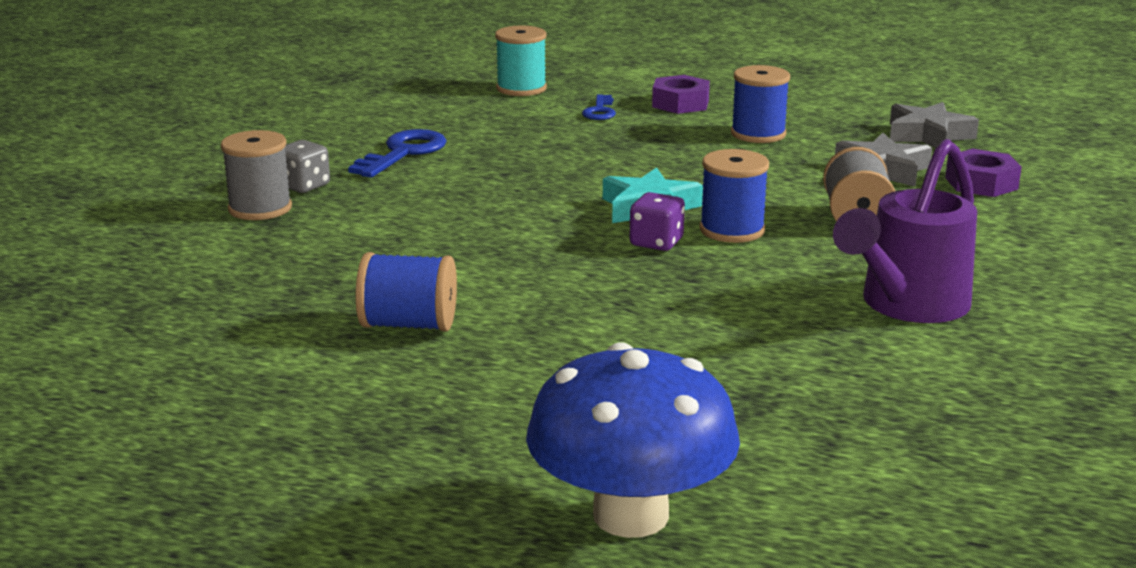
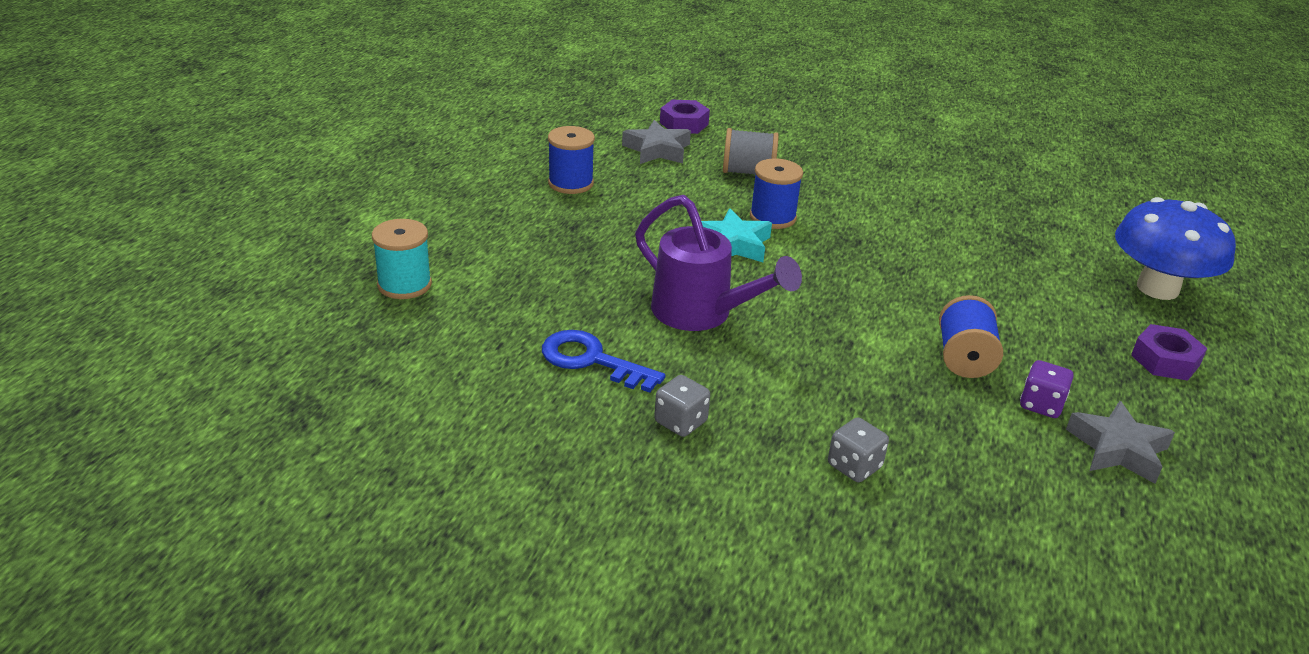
camera: 90 degrees left, 10 degrees up
(219, 254) = (854, 466): none -> grey dice
(260, 208) = (741, 448): grey spool -> none
(600, 111) = (491, 247): blue key -> none
(656, 243) = (799, 248): purple dice -> purple dice (1041, 405)
(680, 103) = (481, 207): purple nut -> purple nut (1165, 360)
(907, 306) = (882, 178): purple watering can -> purple watering can (701, 314)
(928, 135) = (586, 123): grey star -> grey star (1118, 449)

